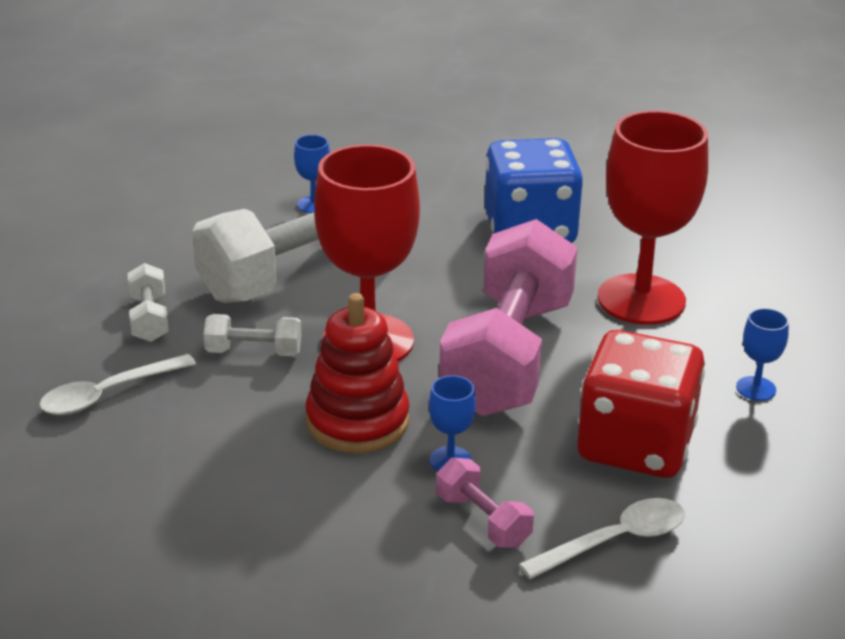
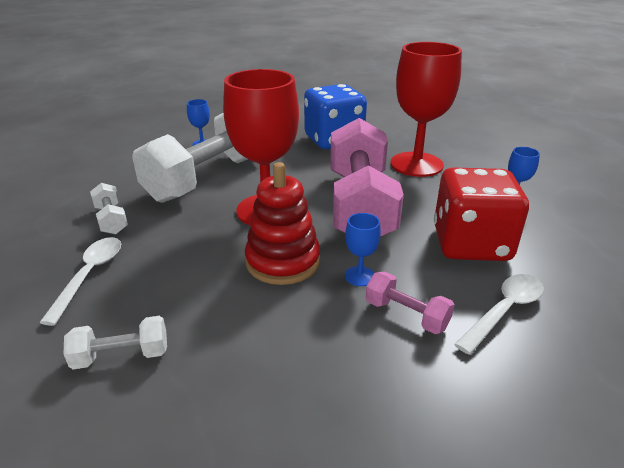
camera: 15 degrees left, 0 degrees up
(108, 394) = (90, 275): white spoon -> white spoon turned 150 degrees clockwise
(254, 352) = (192, 229): white dumbbell -> white dumbbell (122, 356)

